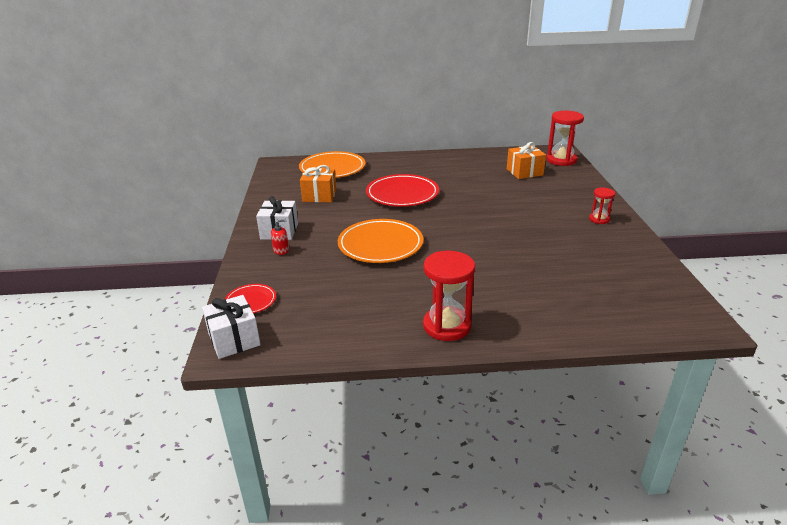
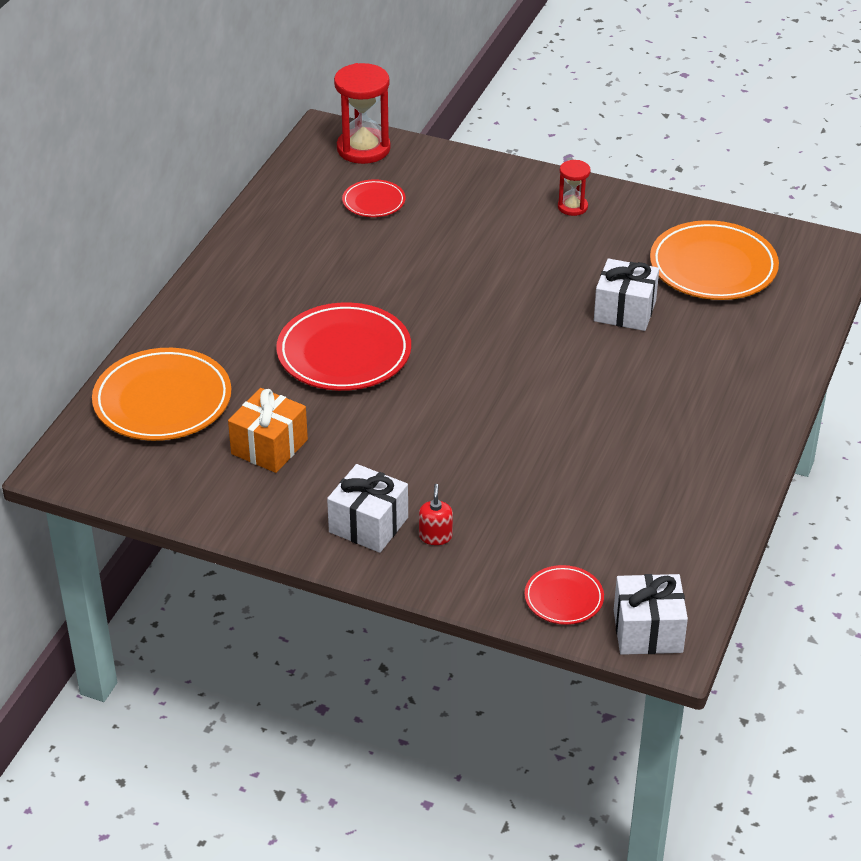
camera: 65 degrees left, 10 degrees up
(380, 245) = (494, 428): orange plate -> orange plate (713, 267)
(447, 326) = (728, 435): red hourglass -> none
(524, 172) = (373, 202): orange gift -> red plate
(527, 258) = (625, 311): none -> white gift

